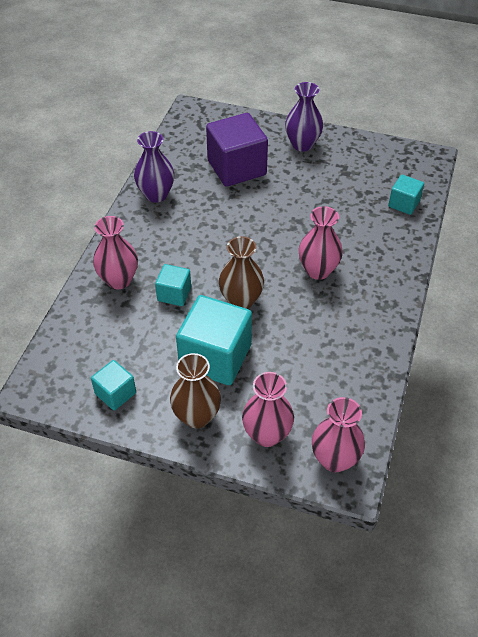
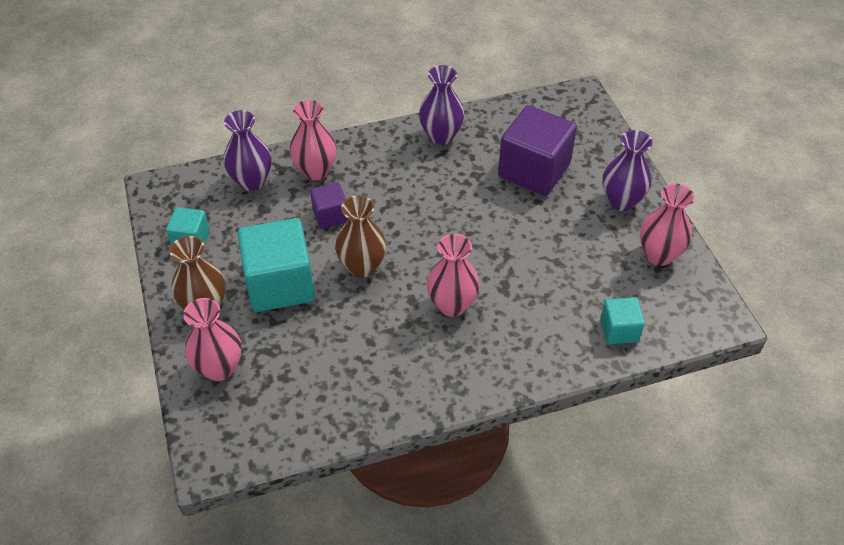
camera: 55 degrees right, 0 degrees up
(90, 324) = (252, 181): none -> purple vase
(174, 294) = (330, 216): turquoise cube -> purple cube
(334, 459) = (225, 435): pink vase -> pink vase (659, 255)

